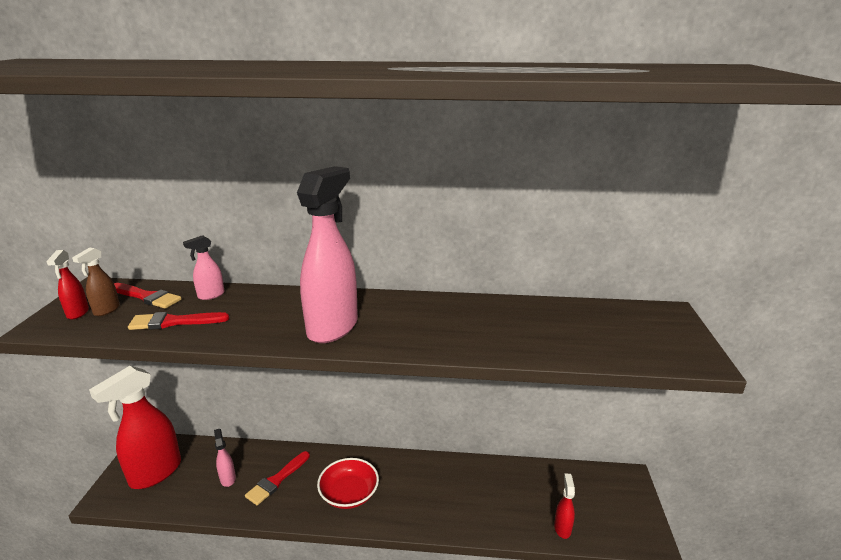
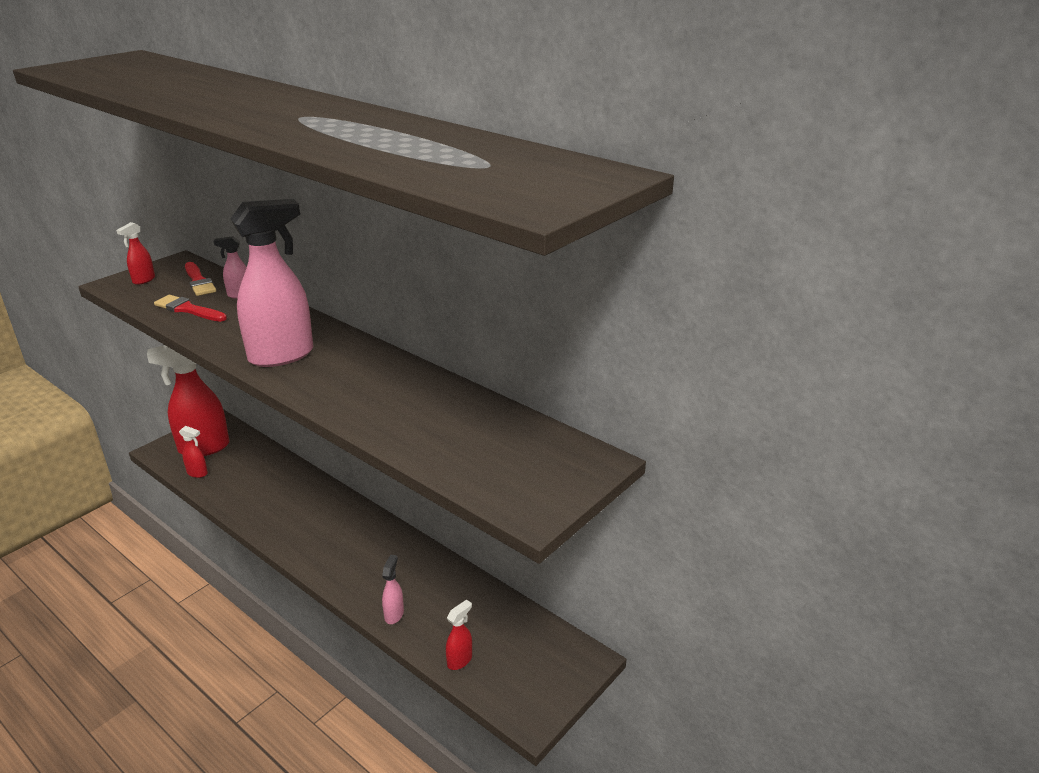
camera: 35 degrees right, 5 degrees up
(106, 310) = (162, 284): brown spray bottle -> none
(174, 498) = (197, 473): none -> red spray bottle
(228, 478) = (245, 476): pink spray bottle -> pink spray bottle (394, 614)
(277, 480) = (277, 495): red brush -> none
(349, 494) = (317, 534): red bowl -> none

